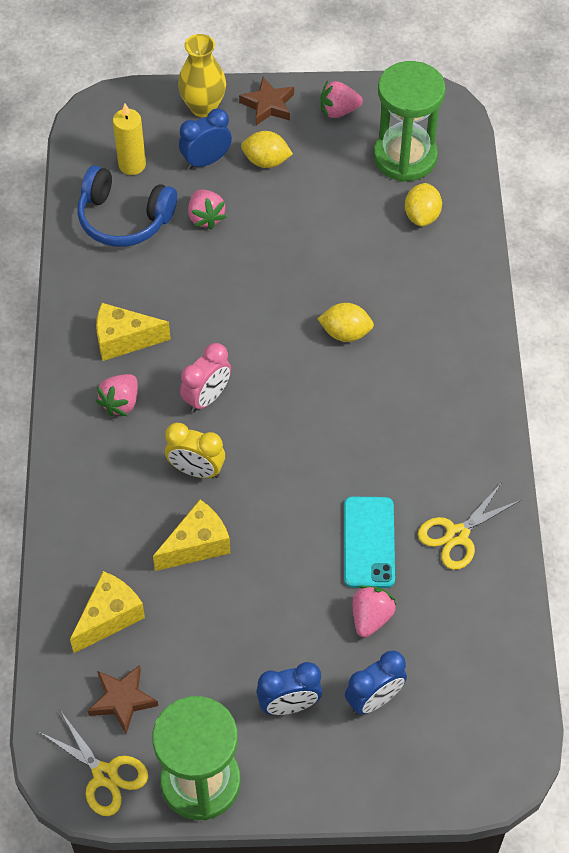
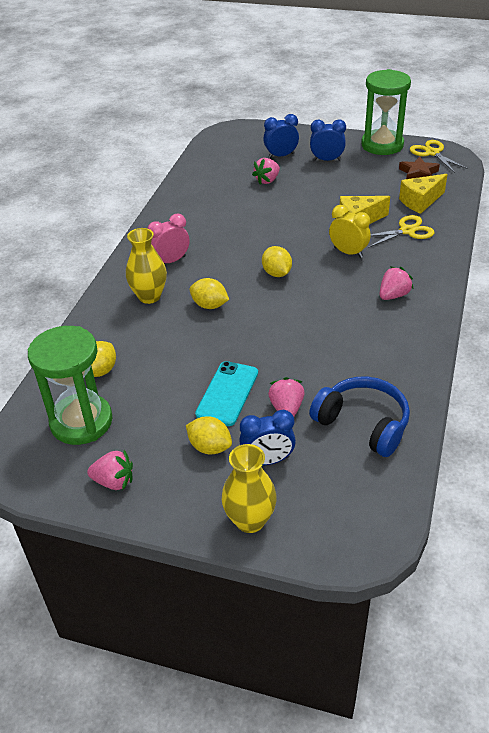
camera: 160 degrees left, 15 degrees down
(124, 340) = (383, 332): yellow cheese -> none
(132, 165) = (343, 474): yellow candle -> none
(207, 397) = (328, 287): pink clock -> pink clock (171, 261)
(268, 105) = (181, 505): brown star -> none
(281, 407) = (277, 273): none -> yellow lemon
(368, 542) = (252, 206): turquoise phone -> turquoise phone (227, 393)
(427, 330) = (149, 296): none -> yellow vase
(457, 535) = (199, 201): yellow scissors -> yellow scissors (407, 231)

